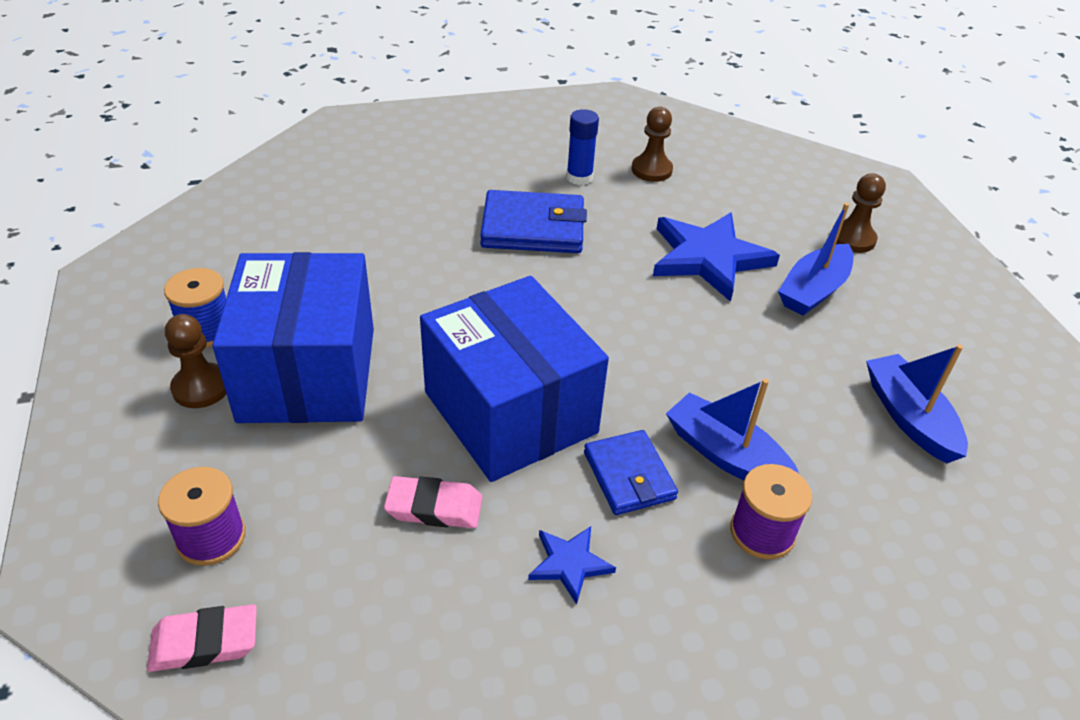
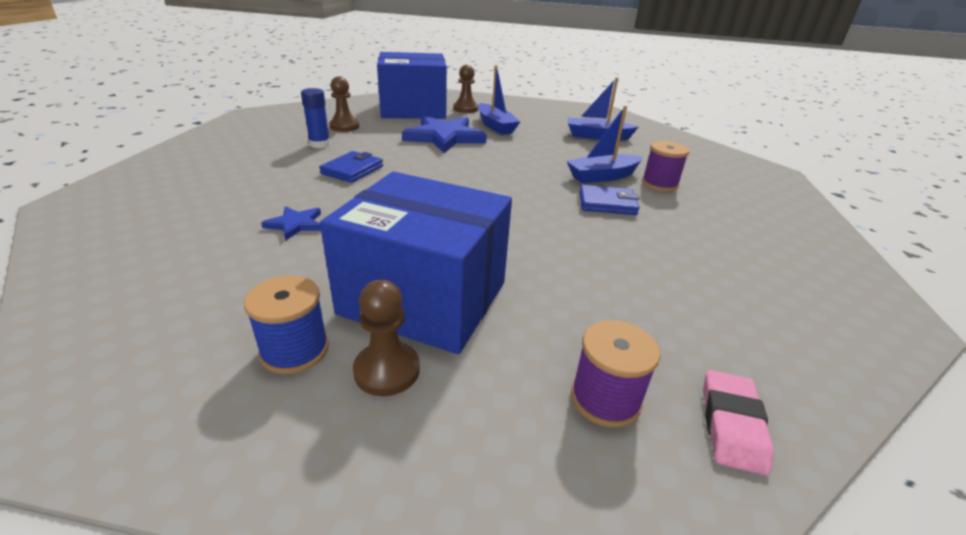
camera: 65 degrees left, 10 degrees down
(434, 507) = (609, 272): pink eraser -> none
(510, 412) = (532, 223): blue box -> blue box (413, 110)
(533, 228) = (352, 170): blue wallet -> blue wallet, size x0.64
(570, 564) = (671, 238): blue star -> blue star (295, 224)

